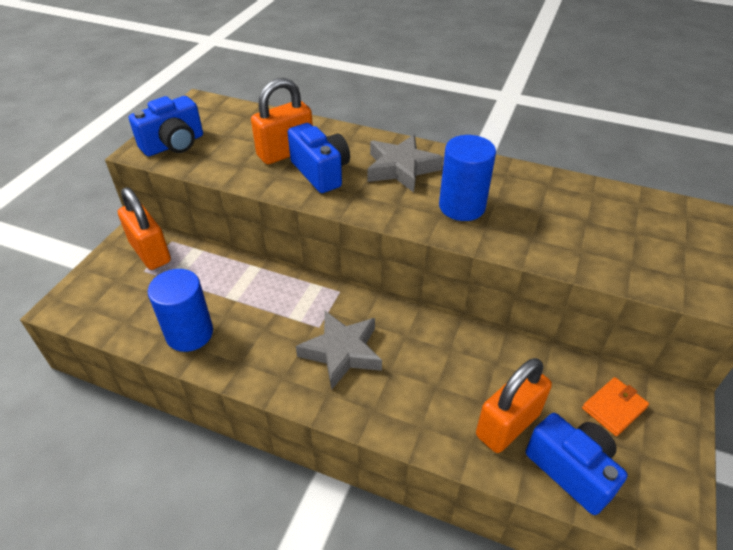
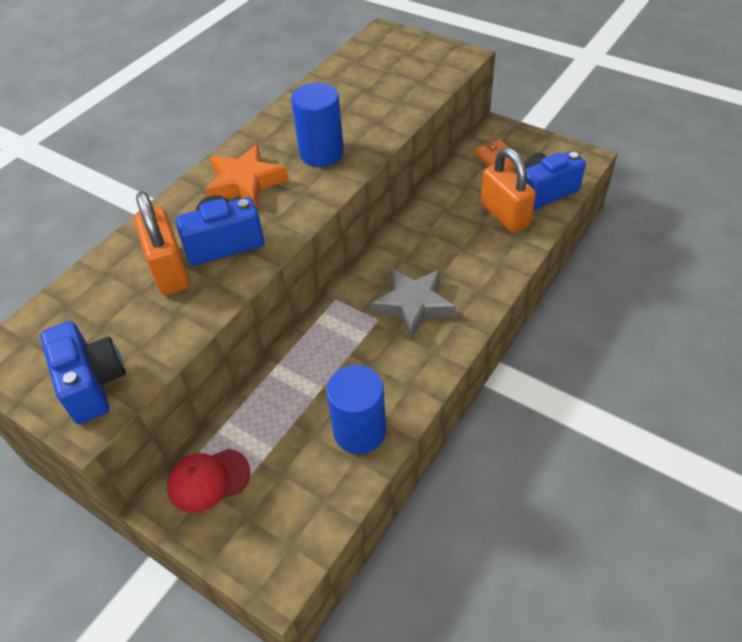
camera: 75 degrees left, 5 degrees up
(150, 252) = (208, 480): orange padlock -> red cap
(401, 168) = (245, 183): grey star -> orange star

